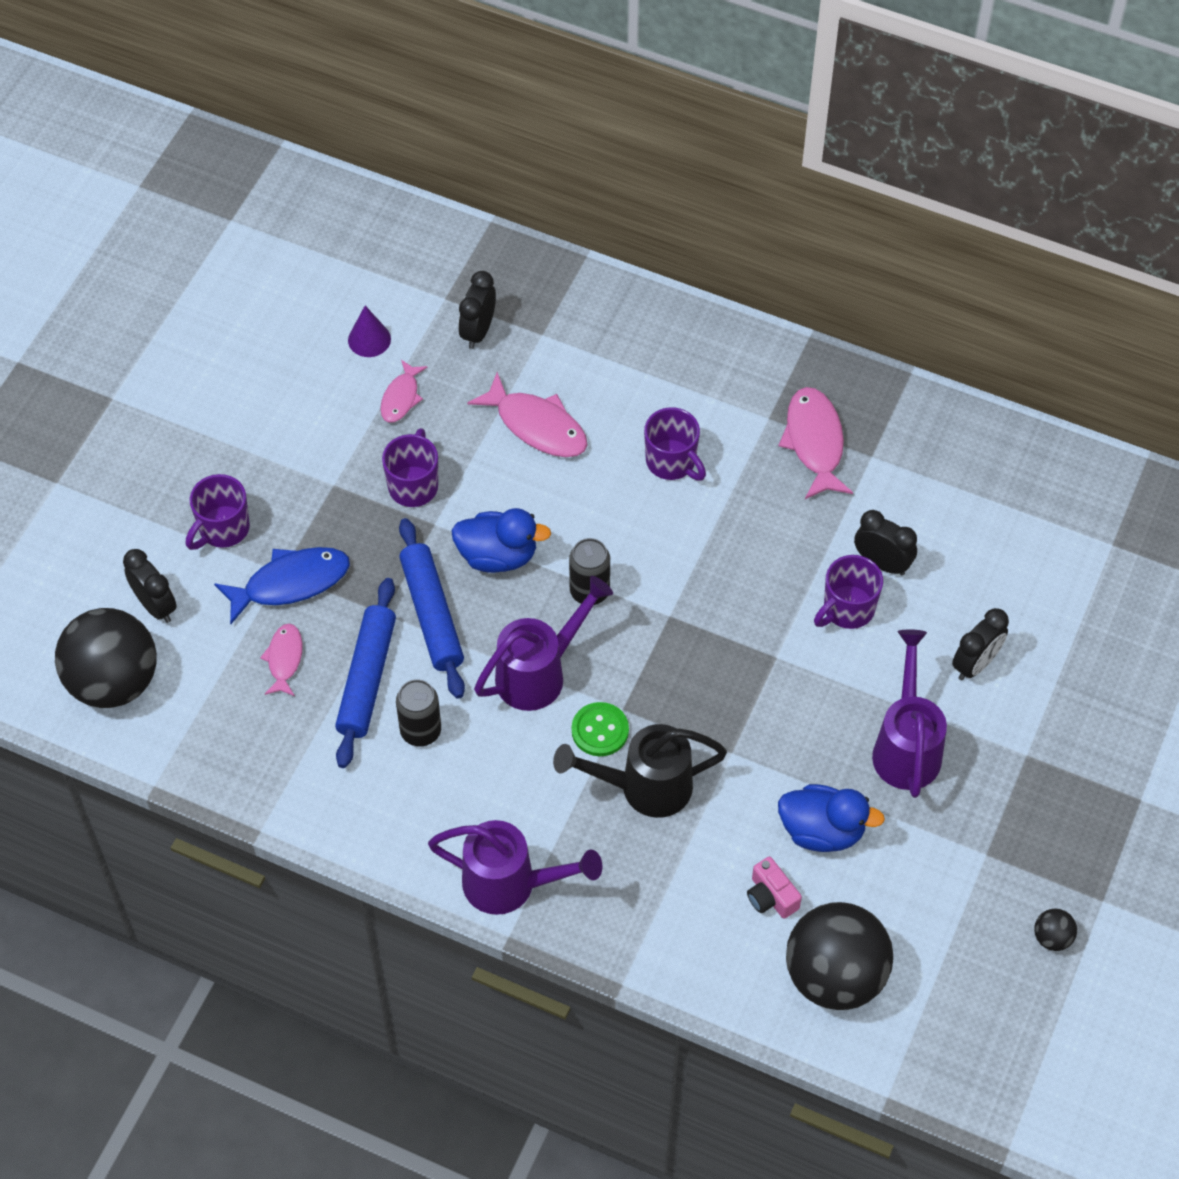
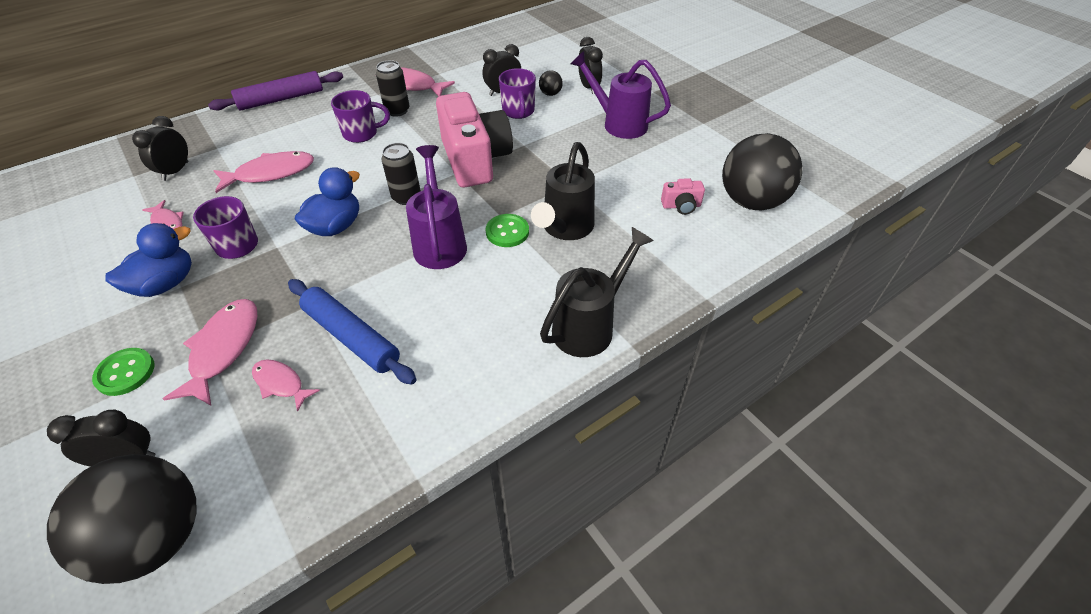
camera: 60 degrees left, 10 degrees down
(223, 529) = (125, 373): purple mug -> green button
(290, 583) = (223, 349): blue fish -> pink fish
(369, 339) = (105, 220): purple cone -> none
(420, 731) = (424, 324): black can -> black can (397, 111)
(432, 614) = (341, 277): blue rolling pin -> none
(478, 331) = (176, 171): black clock -> black clock turned 60 degrees clockwise
(510, 884) = (589, 326): purple watering can -> black watering can
(678, 320) = (281, 99): none -> purple rolling pin
(707, 620) = (475, 160): none -> pink camera
(822, 831) = (650, 170): blue duck -> blue duck (165, 284)
(1052, 937) = (767, 121): black ball -> black ball (550, 94)

